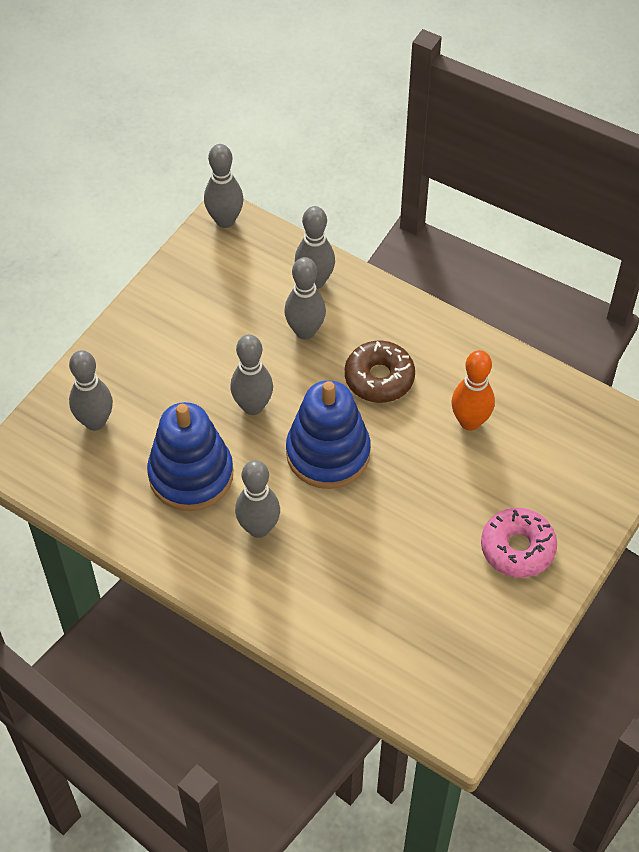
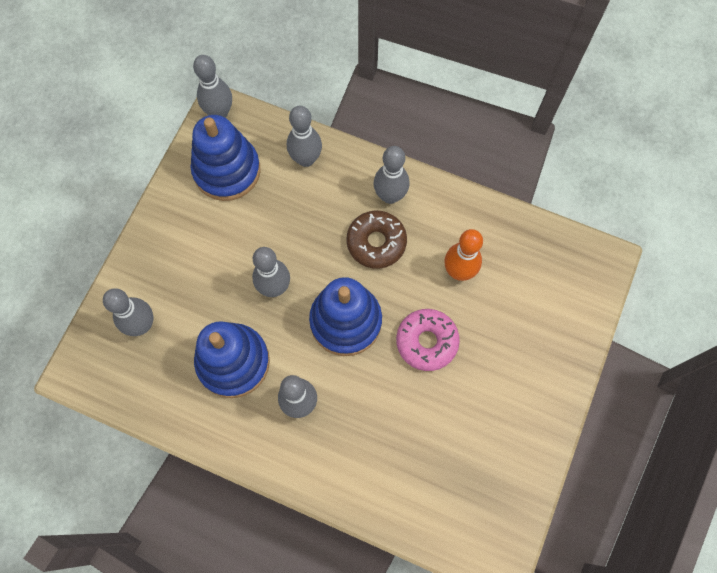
camera: 10 degrees left, 15 degrees up
(222, 280) = (227, 170): none -> blue stacking toy
(305, 331) = (306, 208): grey bowling pin -> grey bowling pin (390, 196)
(517, 548) = (518, 384): pink donut -> pink donut (426, 342)

